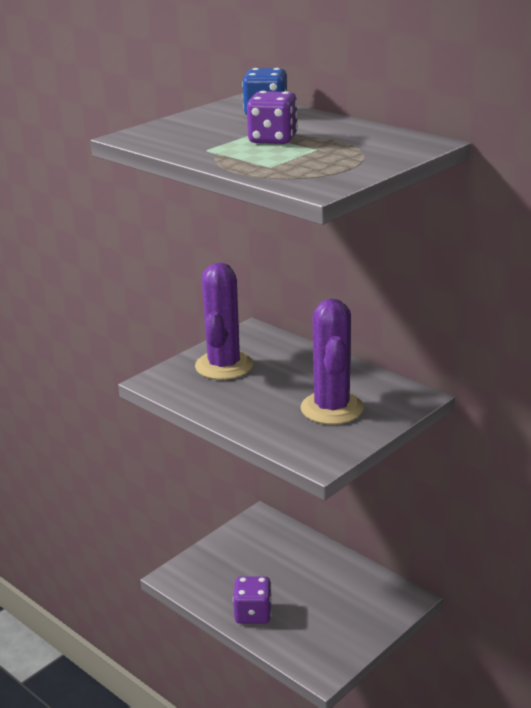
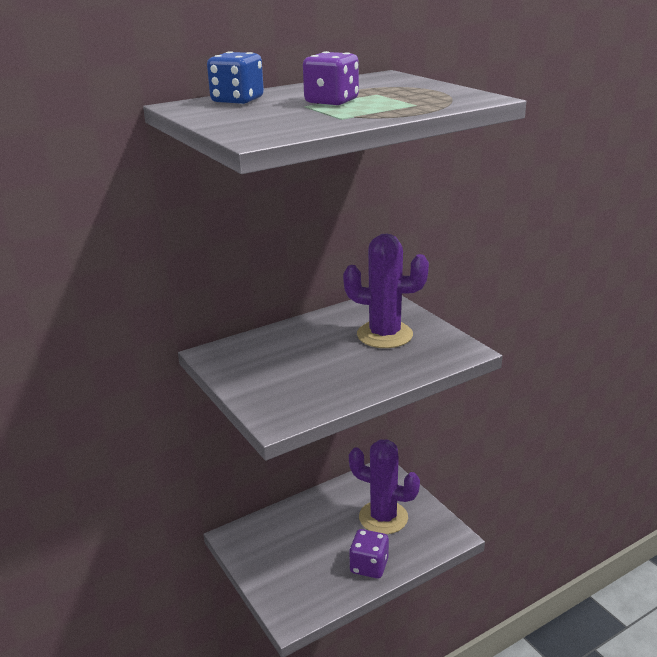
camera: 75 degrees left, 0 degrees up
(224, 366) = (273, 377): purple cactus -> purple cactus (383, 517)

